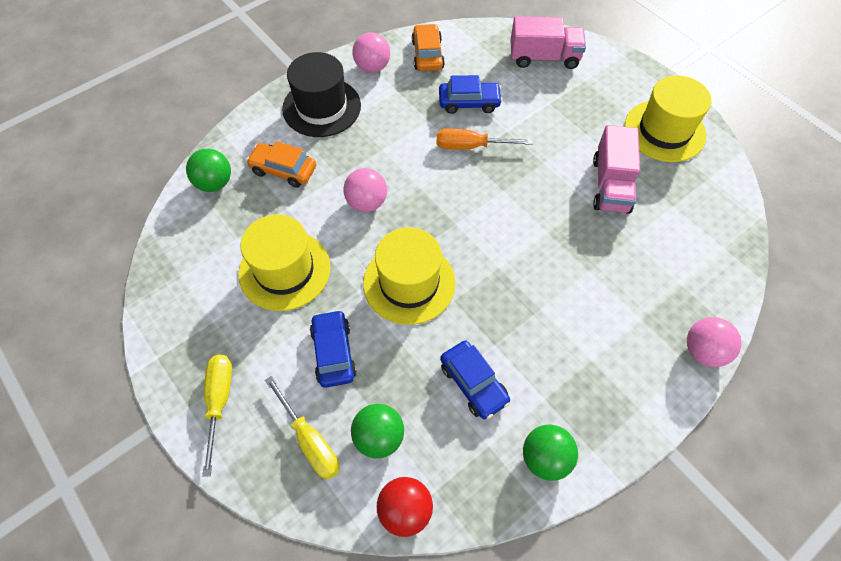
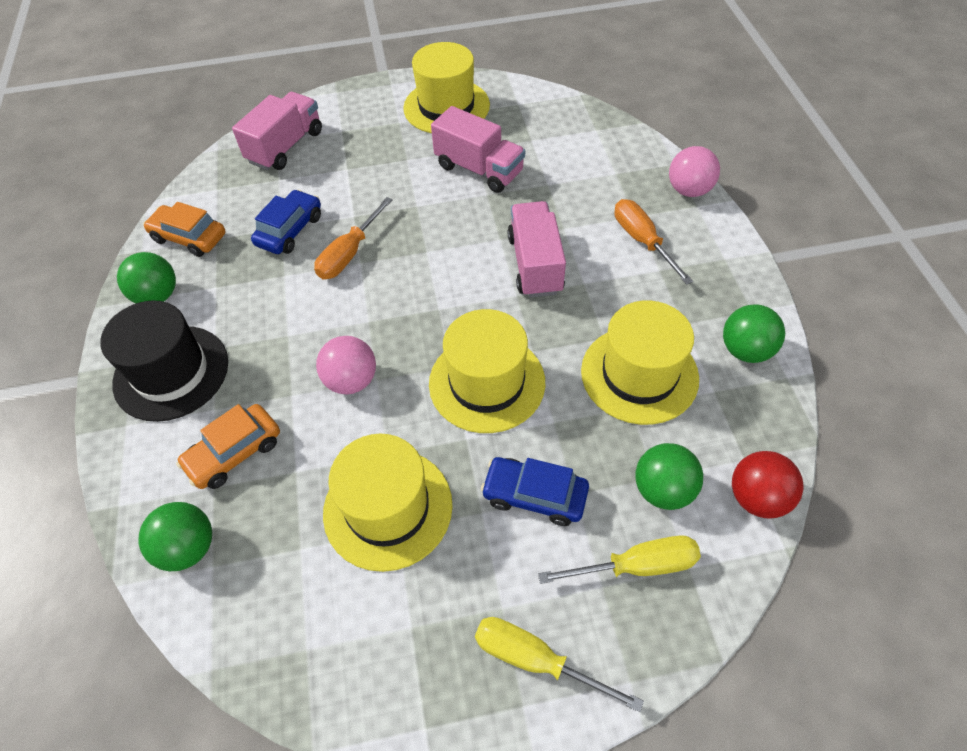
camera: 60 degrees left, 5 degrees down
(372, 67) = (157, 296): pink ball -> green ball
(474, 383) = (639, 374): blue car -> yellow hat
(537, 267) = (535, 264): none -> pink truck
(615, 335) = (642, 241): none -> orange screwdriver

